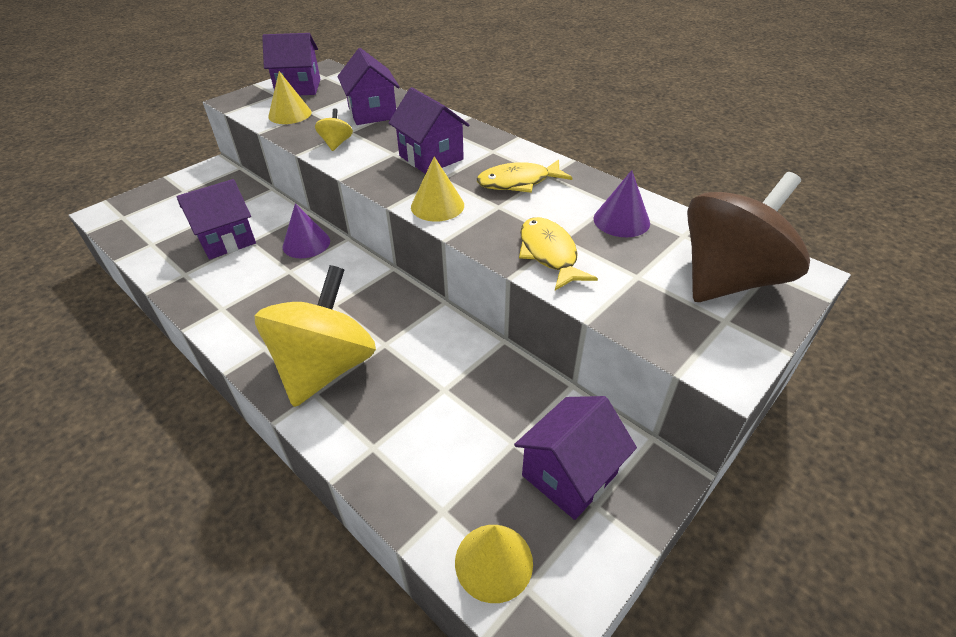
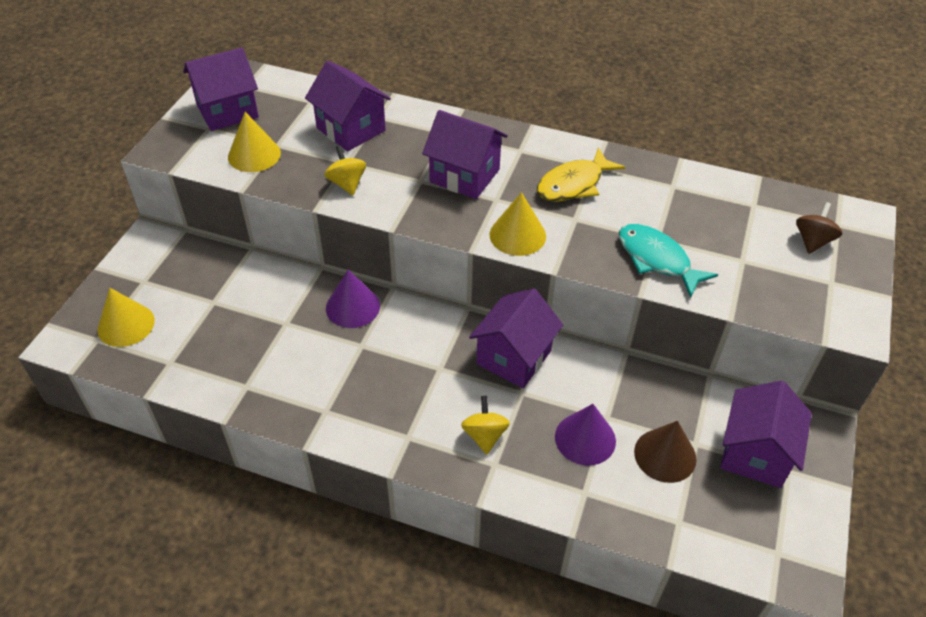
camera: 25 degrees left, 5 degrees up
(226, 240) = (257, 330): purple house -> purple house (514, 357)
(325, 367) = (484, 435): yellow spinning top -> yellow spinning top, size x0.41
(474, 442) = (665, 455): none -> brown cone
(493, 562) = (743, 544): yellow cone -> yellow cone (126, 325)
(549, 254) = (656, 259): yellow fish -> turquoise fish
(621, 220) = (694, 203): purple cone -> purple cone (585, 438)
(728, 279) = (812, 241): brown spinning top -> brown spinning top, size x0.41

